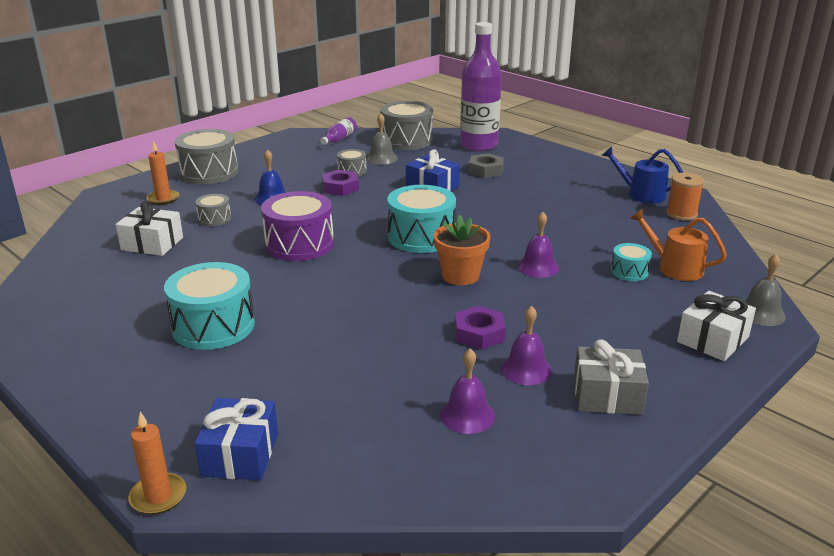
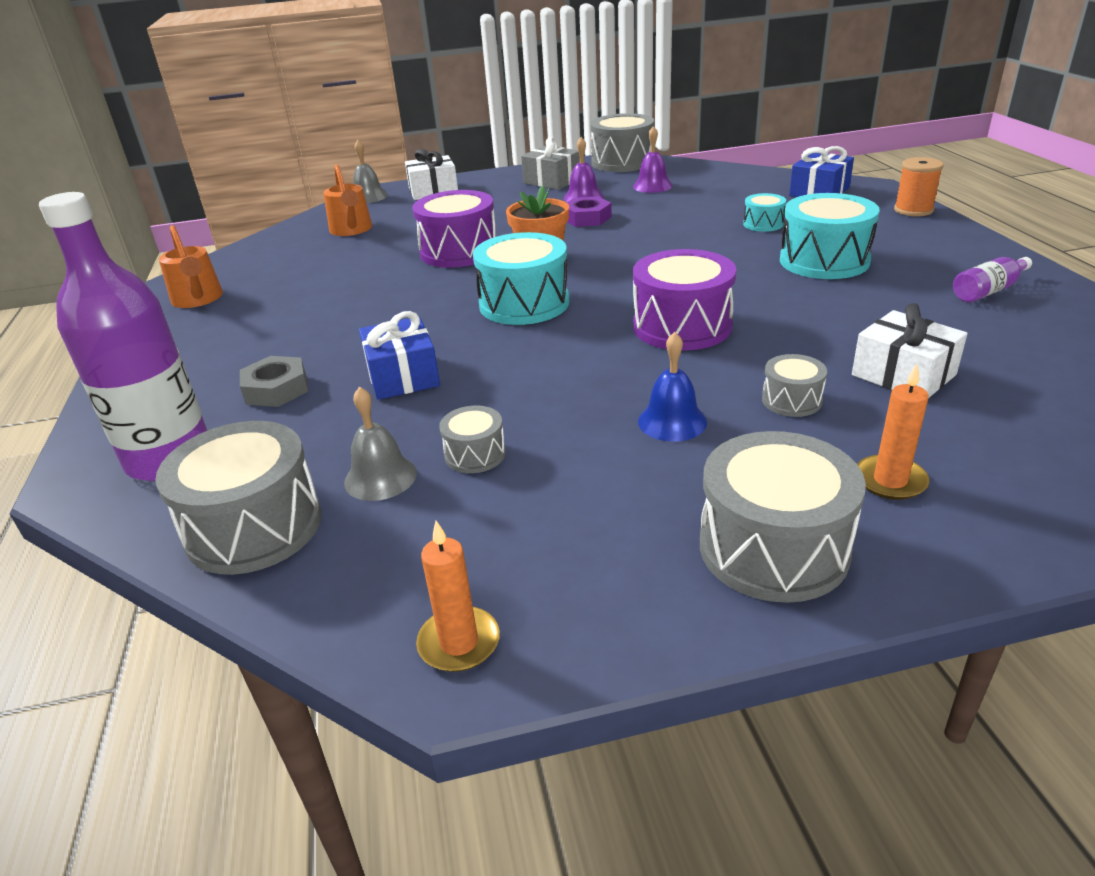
camera: 145 degrees left, 5 degrees up
(158, 496) = (878, 185): orange candle -> orange candle (459, 642)
(339, 139) = (376, 594): purple bottle -> purple bottle (988, 291)
(340, 188) = (537, 415): purple nut -> none
(538, 267) = (459, 251): purple bell -> purple drum
(574, 475) = (622, 162): none -> grey drum
(629, 272) = (393, 234): turquoise drum -> turquoise drum (763, 224)
(641, 194) = (198, 299): blue watering can -> orange watering can
(681, 214) = (224, 269): orange spool -> orange spool (913, 210)

